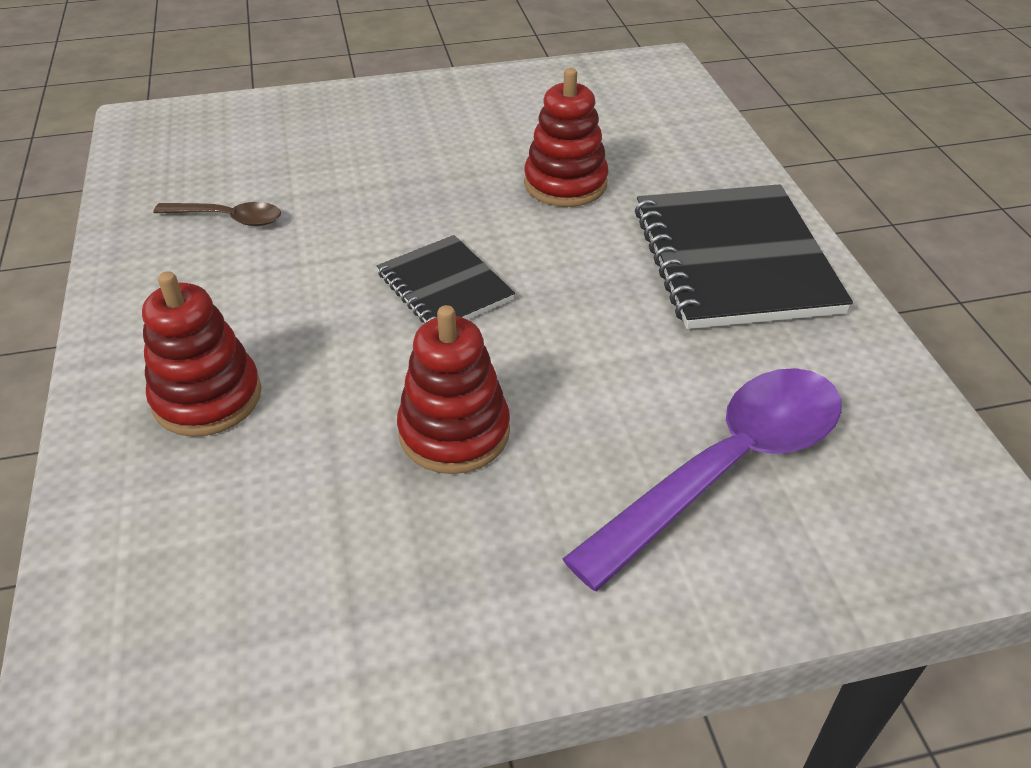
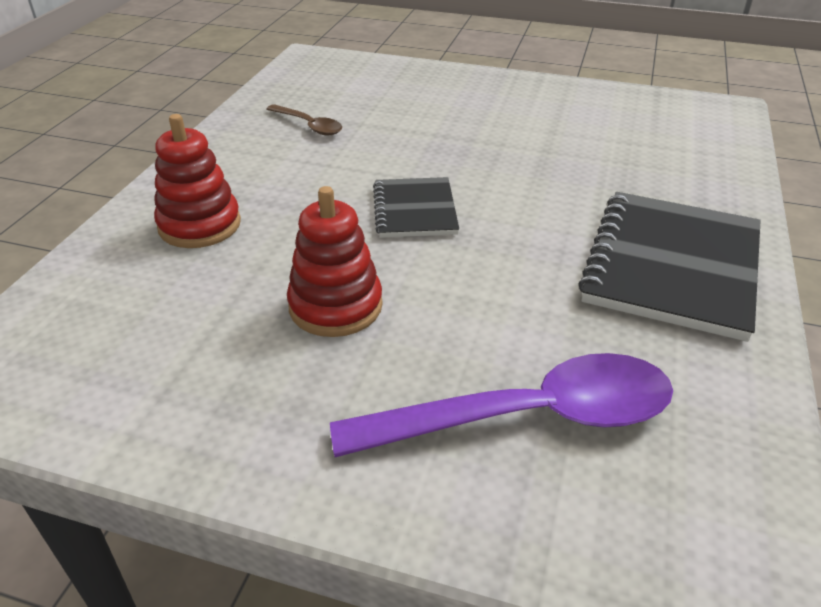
camera: 30 degrees right, 5 degrees down
(565, 184) = (569, 170): red stacking toy -> none

